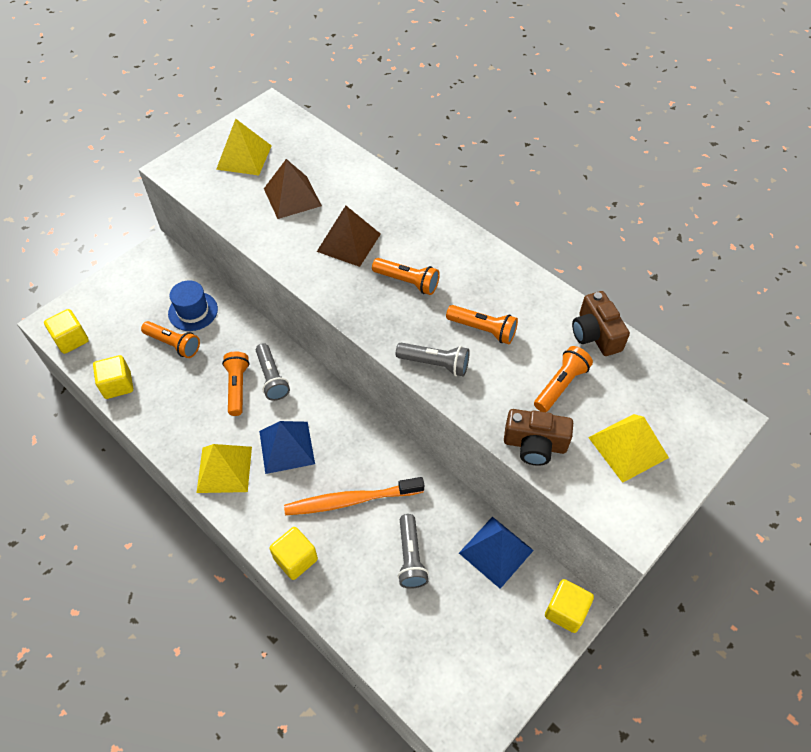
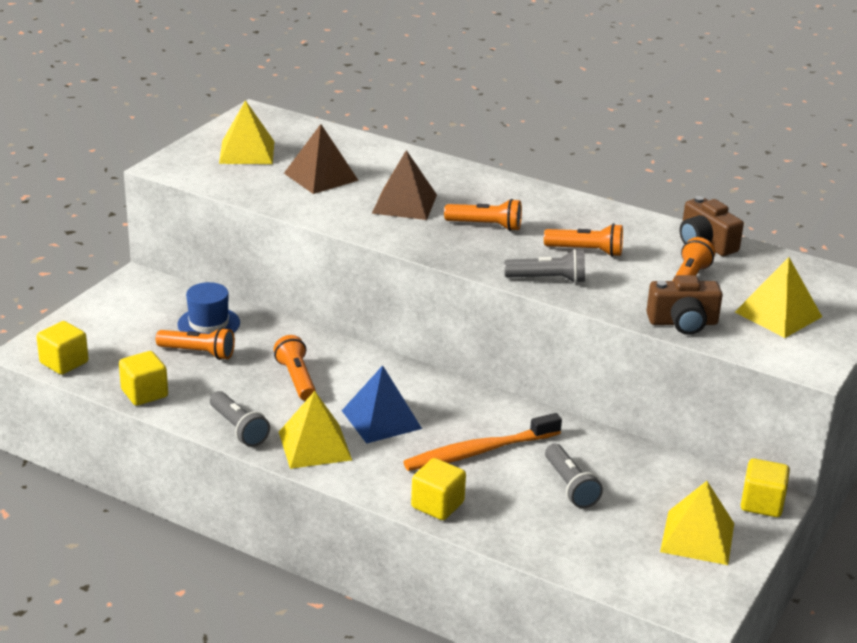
camera: 15 degrees left, 25 degrees down
(272, 378) = (335, 367): grey flashlight -> grey flashlight (239, 428)
(495, 642) = (697, 537): none -> yellow pyramid
(496, 551) = (664, 469): blue pyramid -> none

